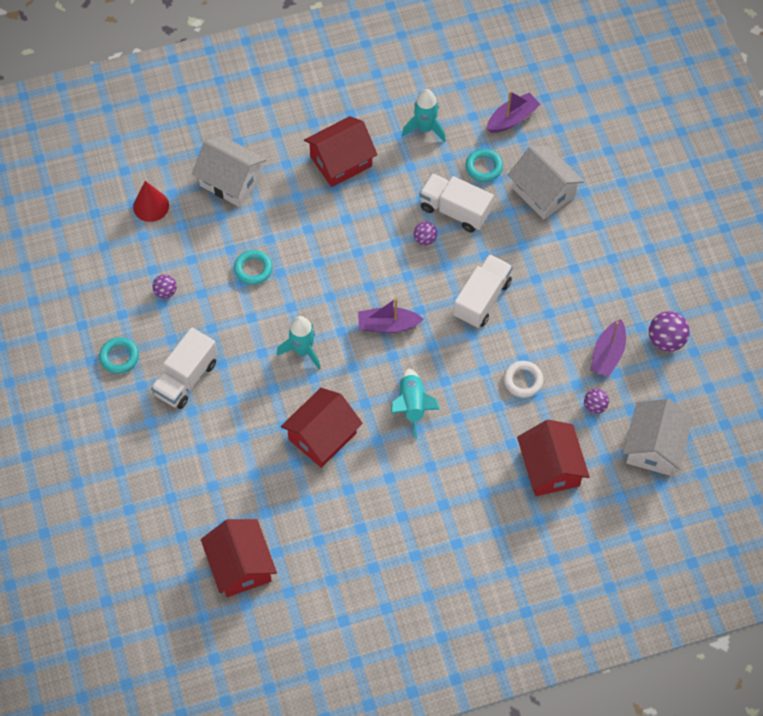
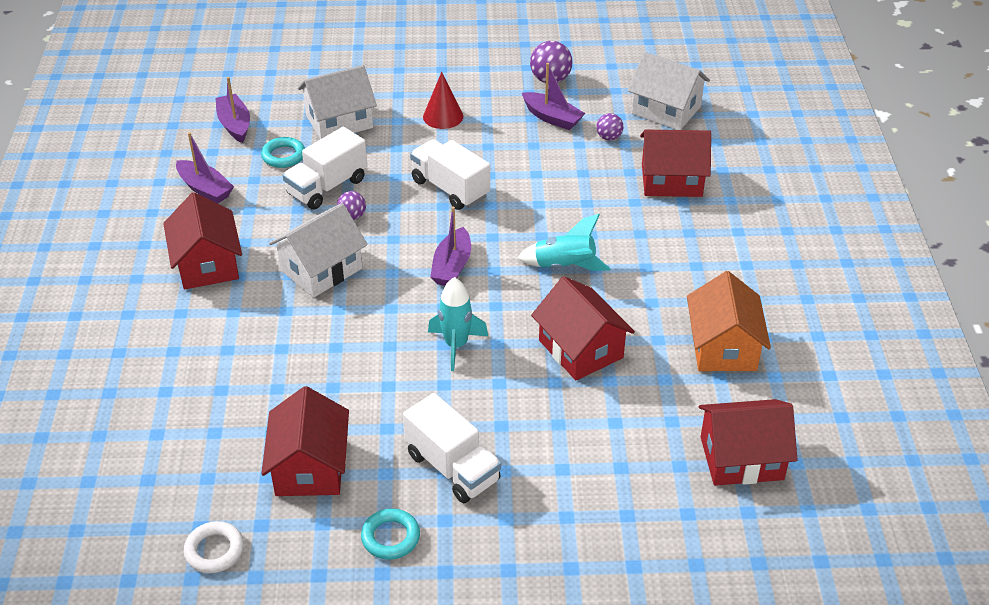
camera: 75 degrees left, 20 degrees down
(151, 206) = (164, 460): red cone -> red cone (443, 116)
(165, 292) = (310, 467): purple ball -> red house
(231, 181) = (174, 369): white house -> white house (321, 269)
(253, 269) = (318, 371): turquoise ring -> none
(352, 538) = (723, 347): none -> orange house
(425, 128) = (205, 189): turquoise rocket -> purple boat
(523, 381) = (562, 179): white ring -> white ring (214, 550)

